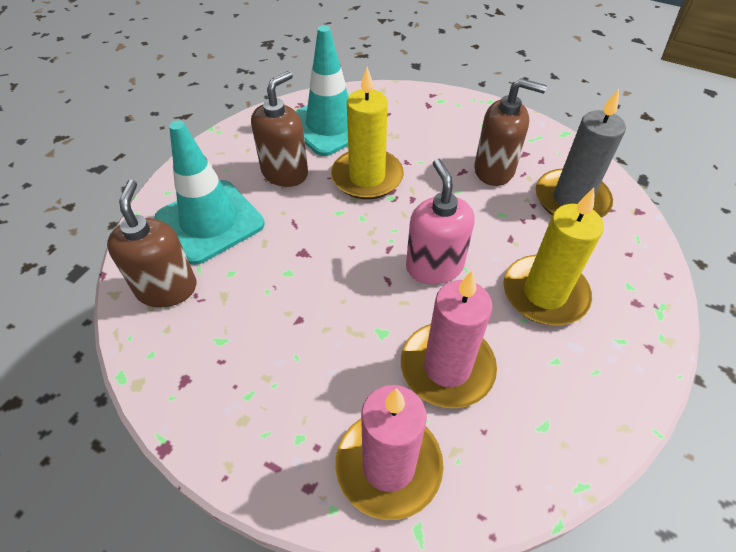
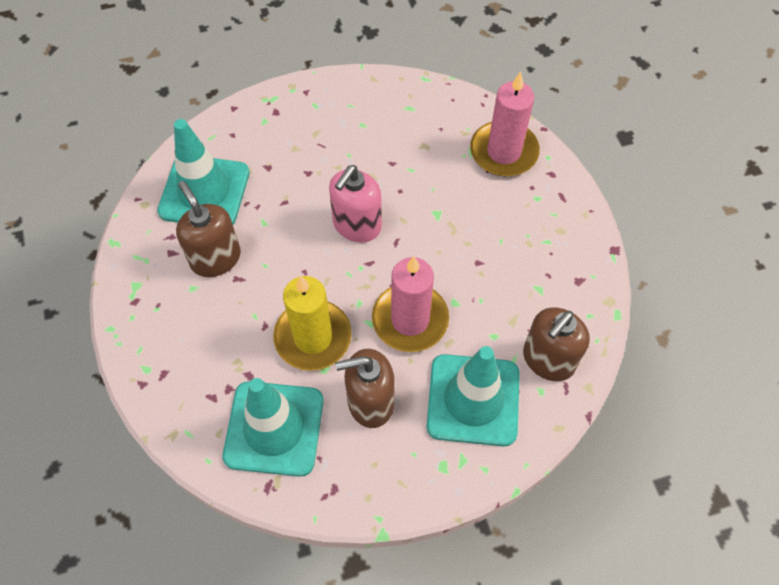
camera: 135 degrees left, 10 degrees up
(447, 367) = (423, 167): pink candle -> pink candle (410, 319)
(544, 293) = (316, 156): yellow candle -> none
(571, 199) = (204, 192): grey candle -> turquoise traffic cone

